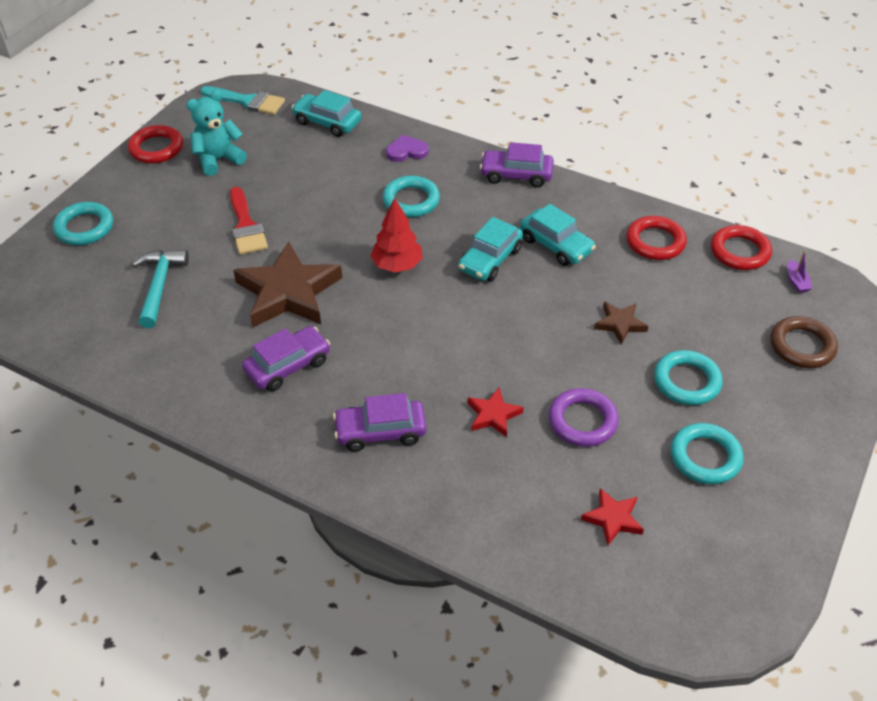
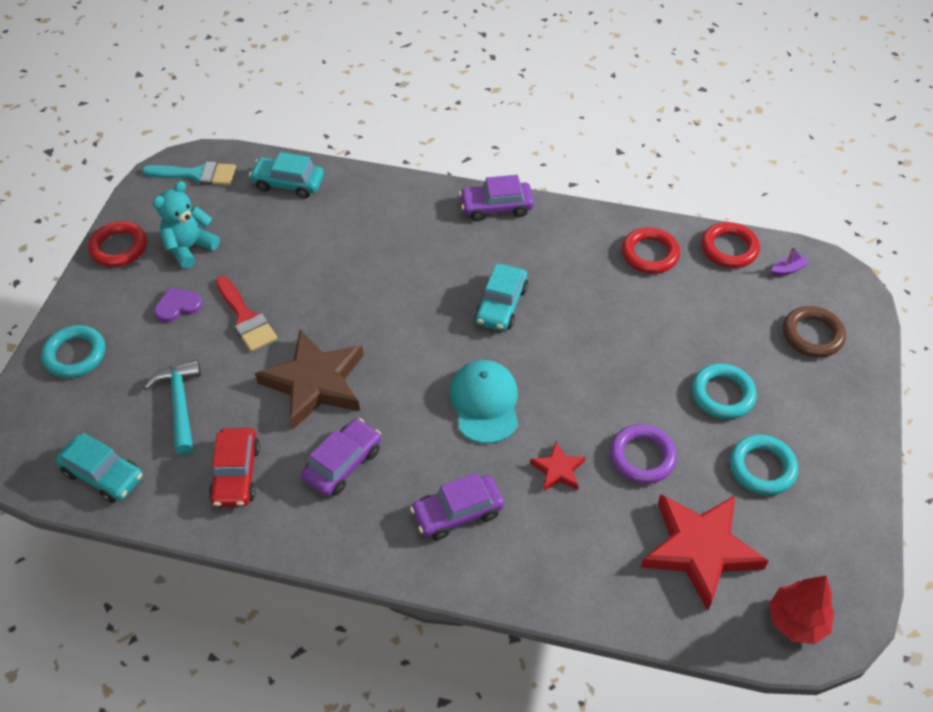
camera: 15 degrees left, 5 degrees up
(187, 354) = (236, 474): none -> red car
(397, 265) = (413, 330): red tree -> red tree (796, 621)
(406, 151) = (380, 201): purple heart -> purple heart (178, 306)
(411, 200) = (403, 256): turquoise ring -> none
(443, 341) = (485, 403): none -> turquoise cap
(556, 245) = (558, 276): turquoise car -> turquoise car (103, 474)
(613, 519) = (700, 549): red star -> red star, size x2.09
(620, 324) = (644, 348): brown star -> none
(796, 281) = (788, 269): purple boat -> purple boat turned 90 degrees counterclockwise

